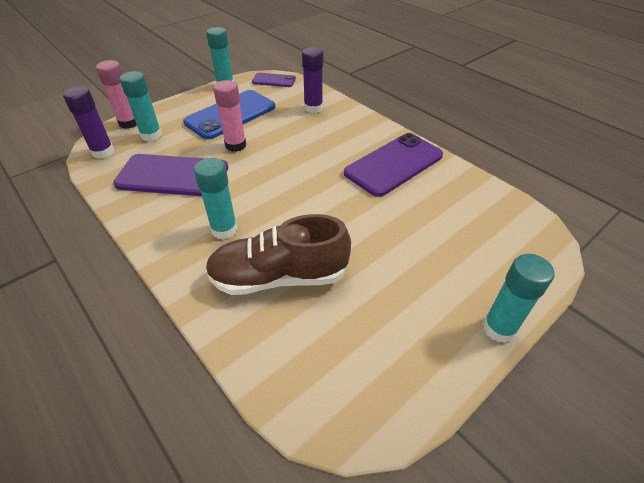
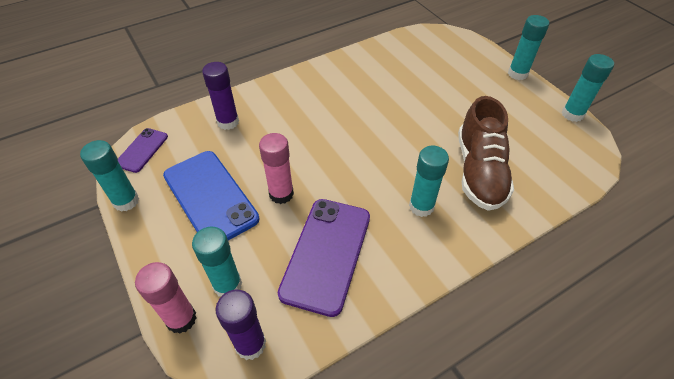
camera: 80 degrees left, 5 degrees up
(394, 164) = (346, 83): purple phone -> none
(426, 402) = (572, 114): none -> turquoise glue stick

